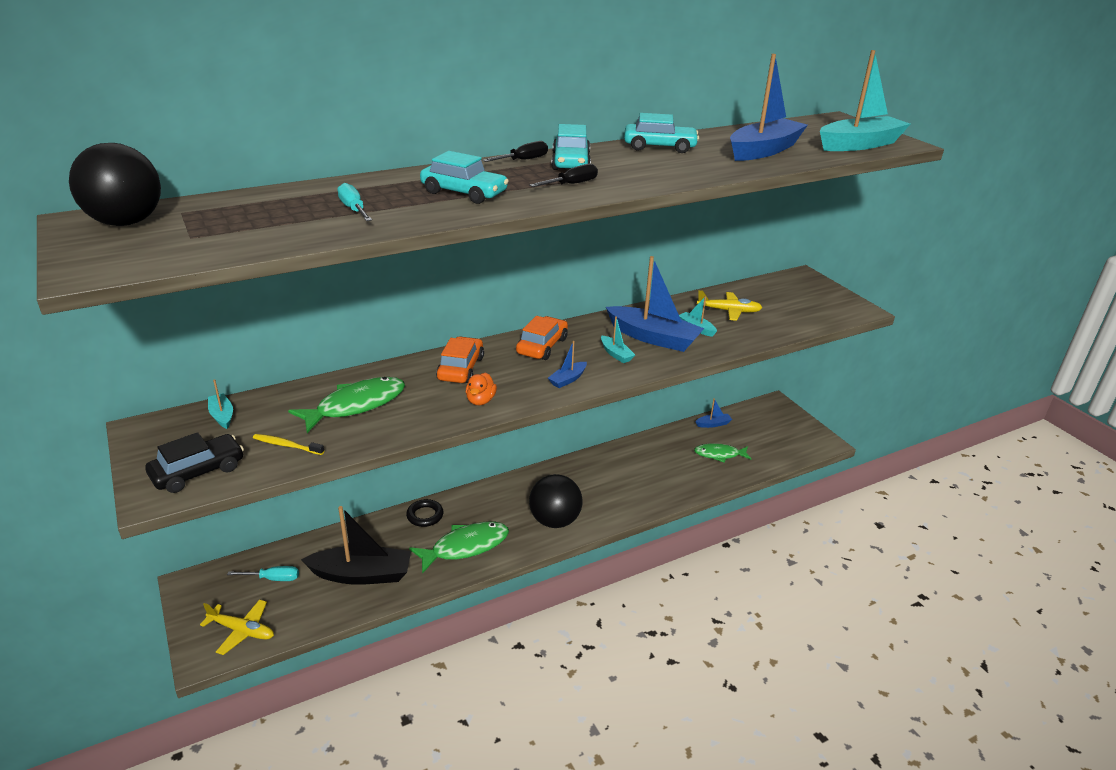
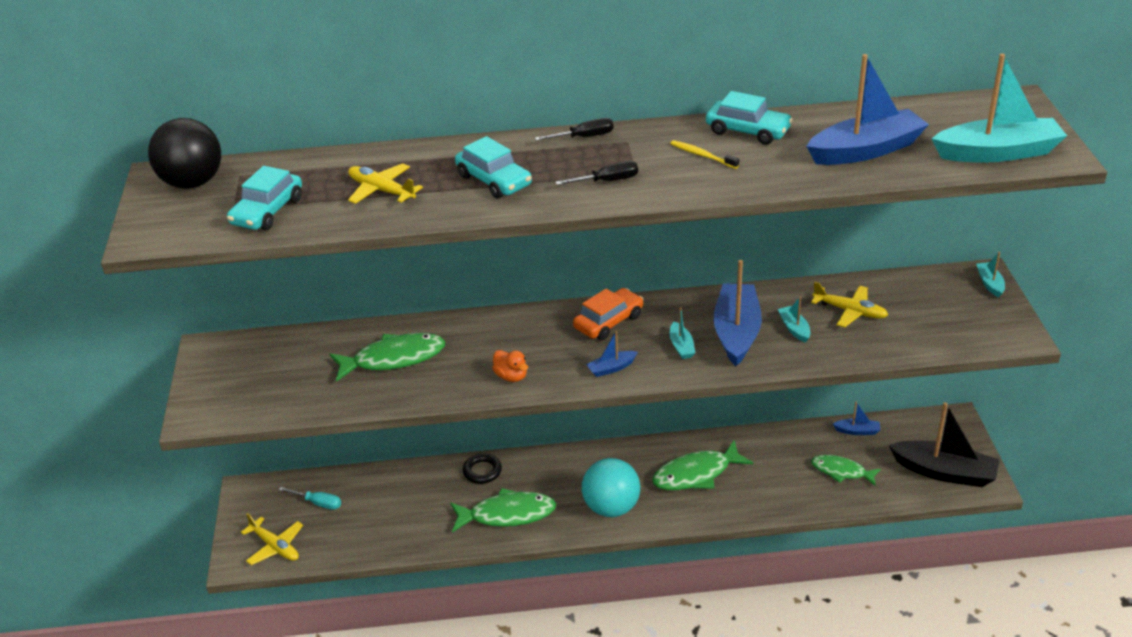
camera: 25 degrees right, 5 degrees up
(198, 471) = (235, 401): black car -> none
(222, 416) = (275, 347): turquoise boat -> turquoise boat (989, 284)
(287, 445) = (316, 390): yellow toothbrush -> yellow toothbrush (702, 155)
(354, 209) = (382, 191): turquoise screwdriver -> yellow plane
(362, 574) = (398, 519): black boat -> black boat (944, 472)
(460, 368) = (511, 335): orange car -> none
(480, 400) = (511, 376): orange duck -> orange duck turned 75 degrees counterclockwise
(555, 520) = (611, 507): black ball -> turquoise ball
(571, 162) = (631, 146): turquoise car -> turquoise car (267, 211)
(610, 479) = (696, 474): none -> green fish
(653, 338) = (736, 332): blue boat -> blue boat turned 135 degrees counterclockwise

